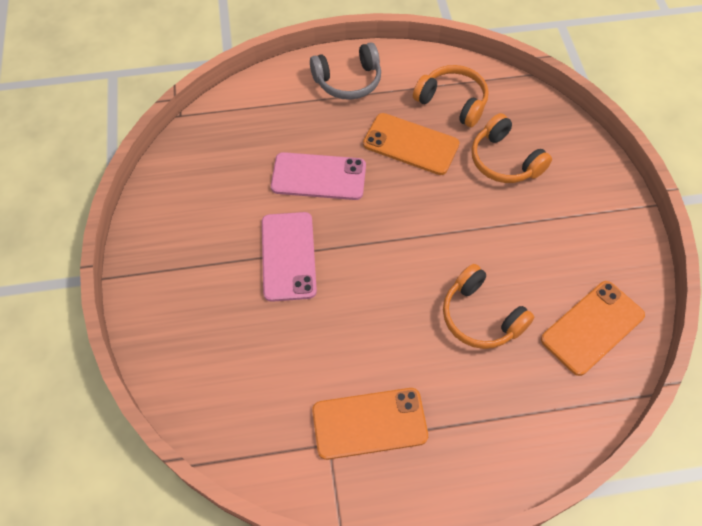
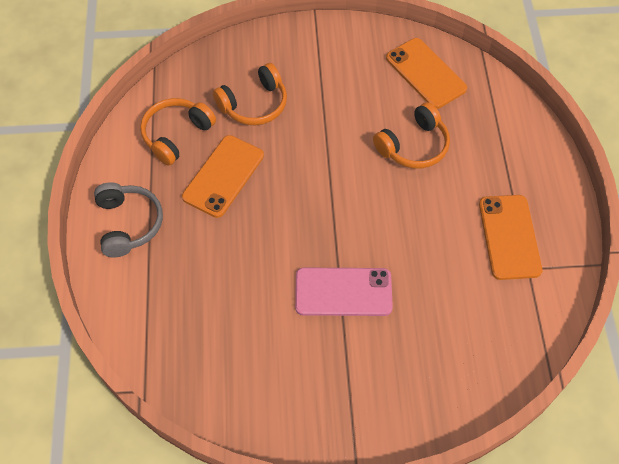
camera: 85 degrees left, 0 degrees up
(318, 176) = (252, 260): pink phone -> none

